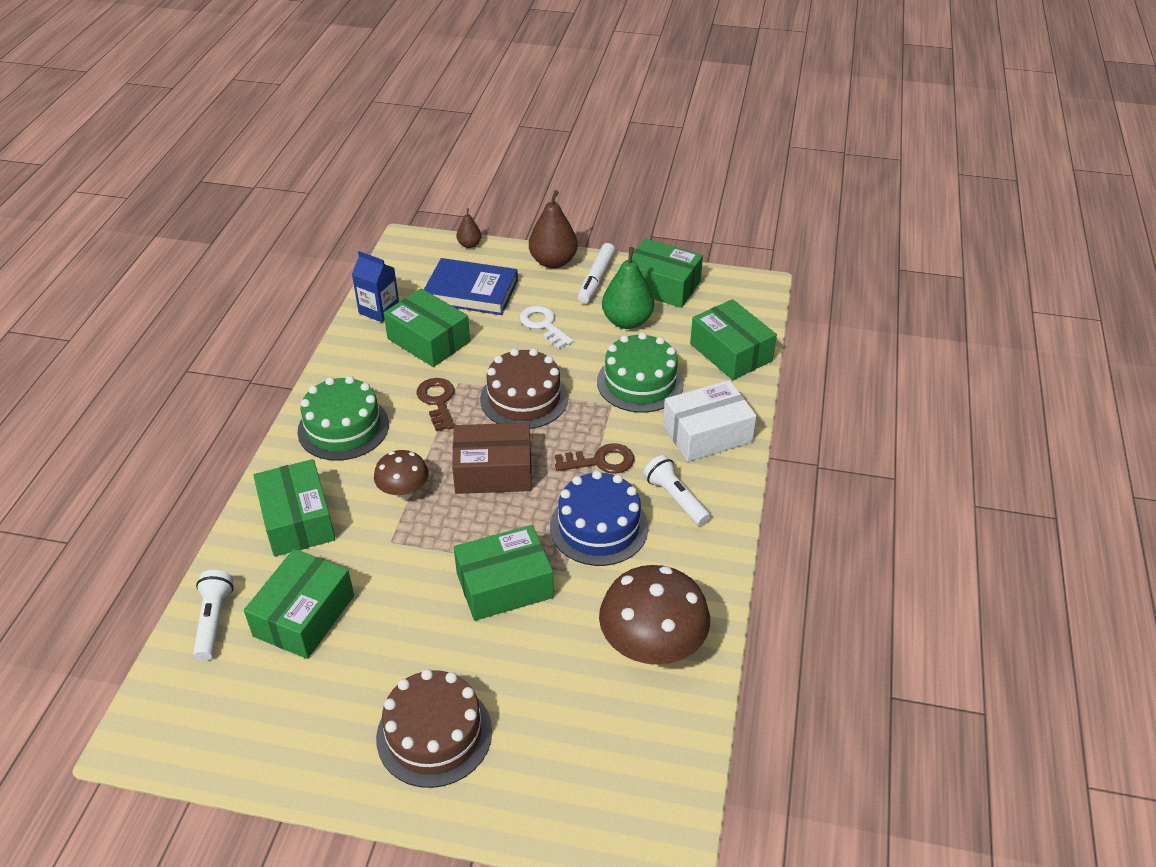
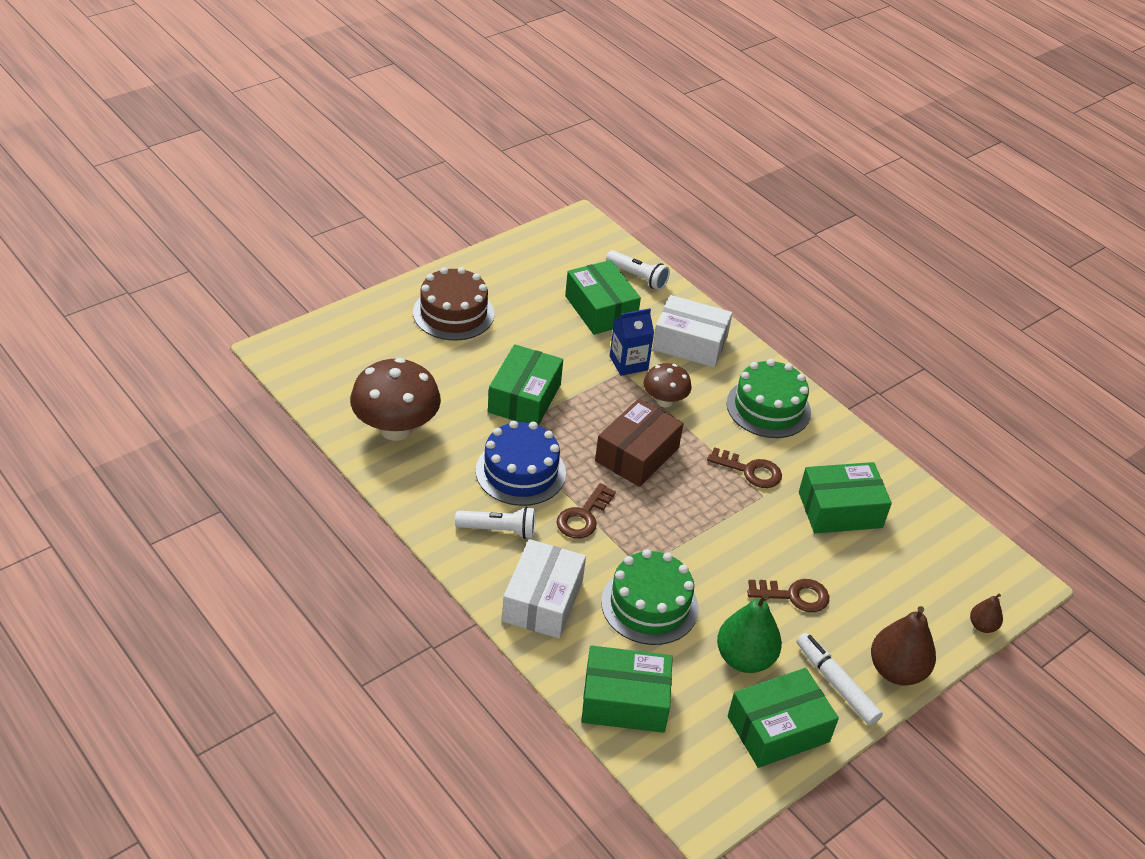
camera: 125 degrees right, 0 degrees up
(297, 520) = (690, 343): green box -> white box
(379, 310) = (915, 504): blue carton -> blue carton (628, 363)
(471, 291) = (894, 579): blue book -> none
(524, 398) = (703, 520): brown cake -> none
(543, 325) = (794, 595): white key -> brown key

